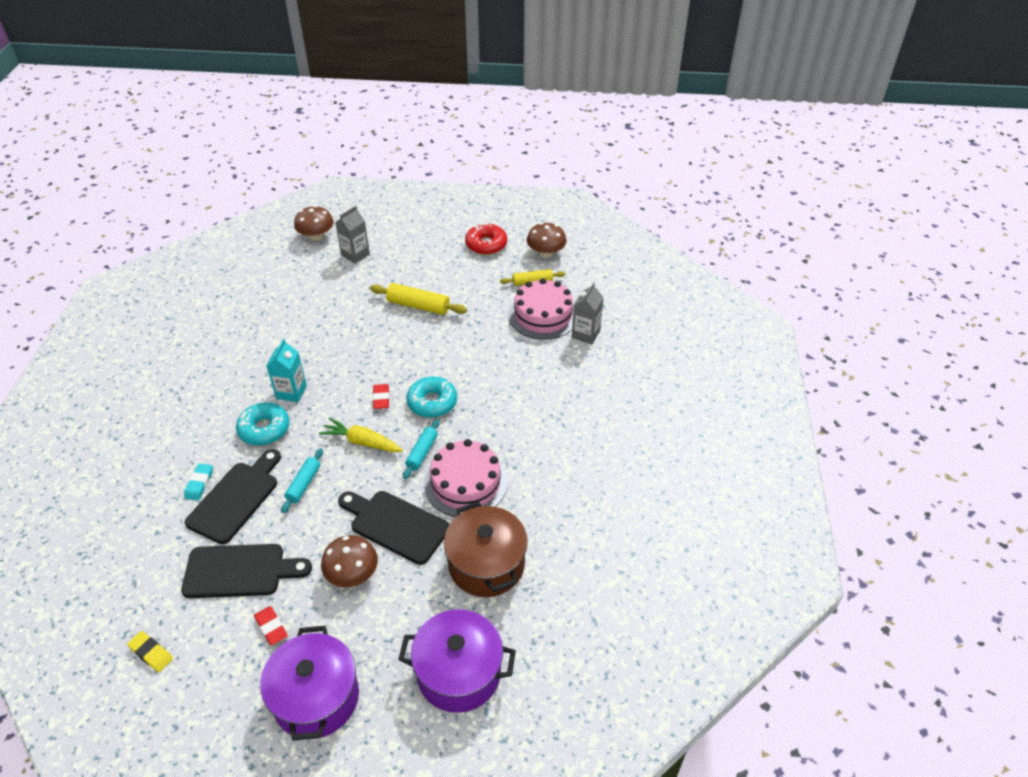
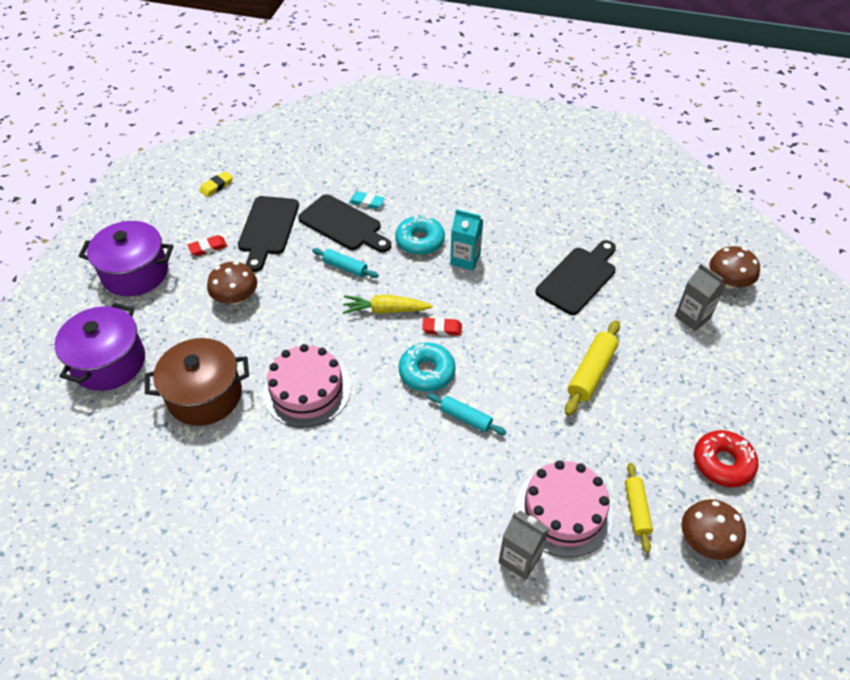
camera: 100 degrees right, 5 degrees up
(361, 442) = (385, 310): yellow carrot -> yellow carrot turned 120 degrees counterclockwise
(395, 525) = (276, 330): black cutting board -> black cutting board (578, 278)
(422, 452) = (358, 357): turquoise rolling pin -> turquoise rolling pin (465, 418)

